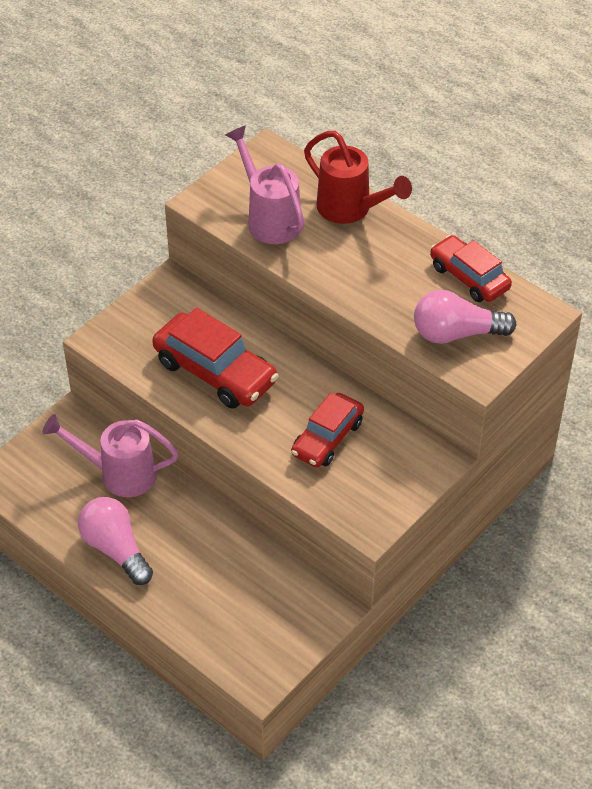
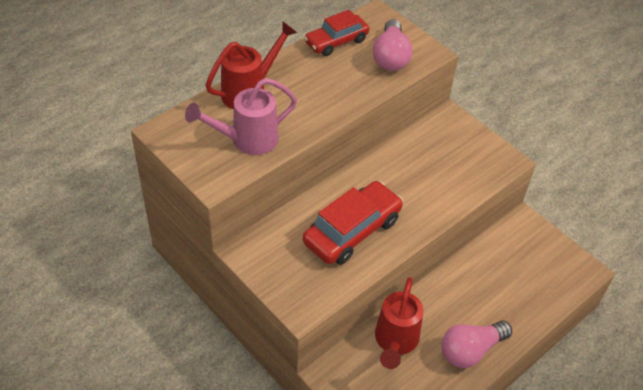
camera: 85 degrees left, 0 degrees up
(119, 474) = (395, 342): pink watering can -> red watering can
(327, 438) = (426, 172): red car -> none

